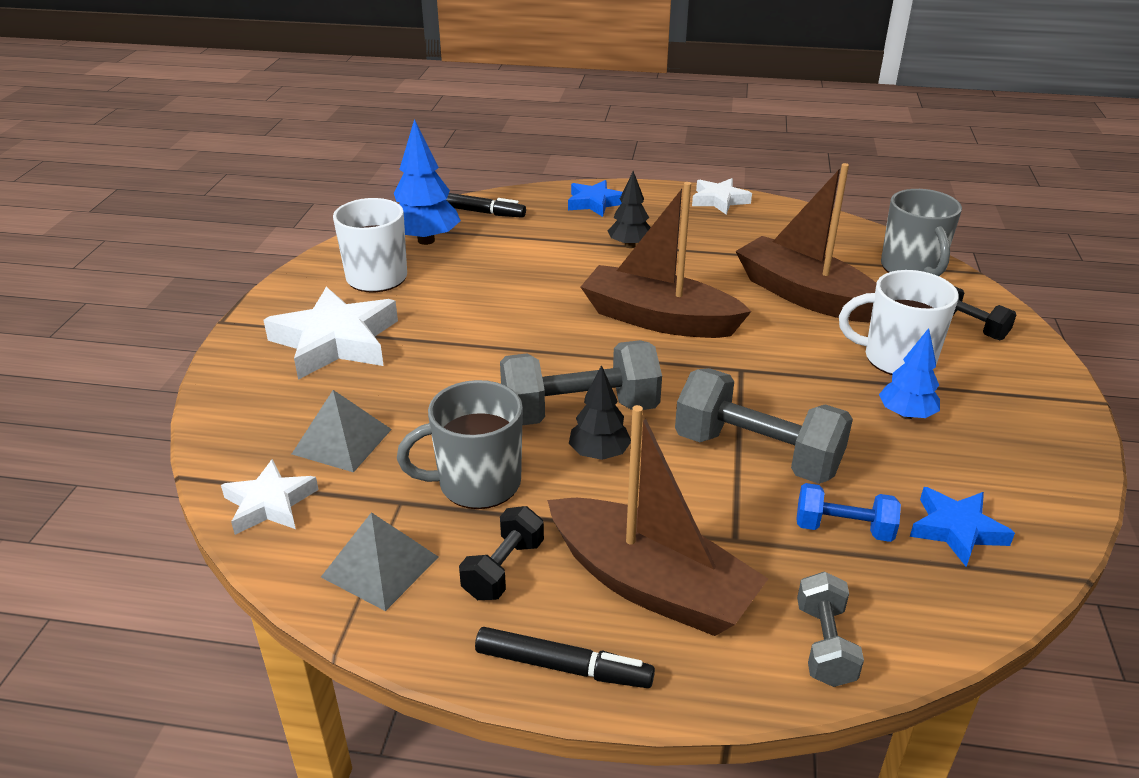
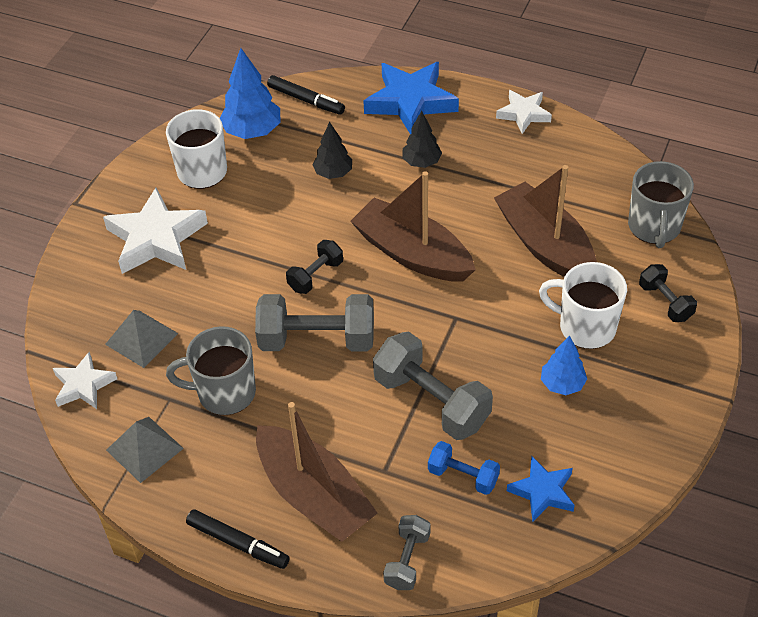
camera: 15 degrees right, 15 degrees up
(503, 569) = (222, 466): black dumbbell -> black dumbbell (315, 276)
(594, 203) = (411, 102): blue star -> blue star, size x1.74
(599, 454) = (318, 381): black tree -> black tree (333, 173)

